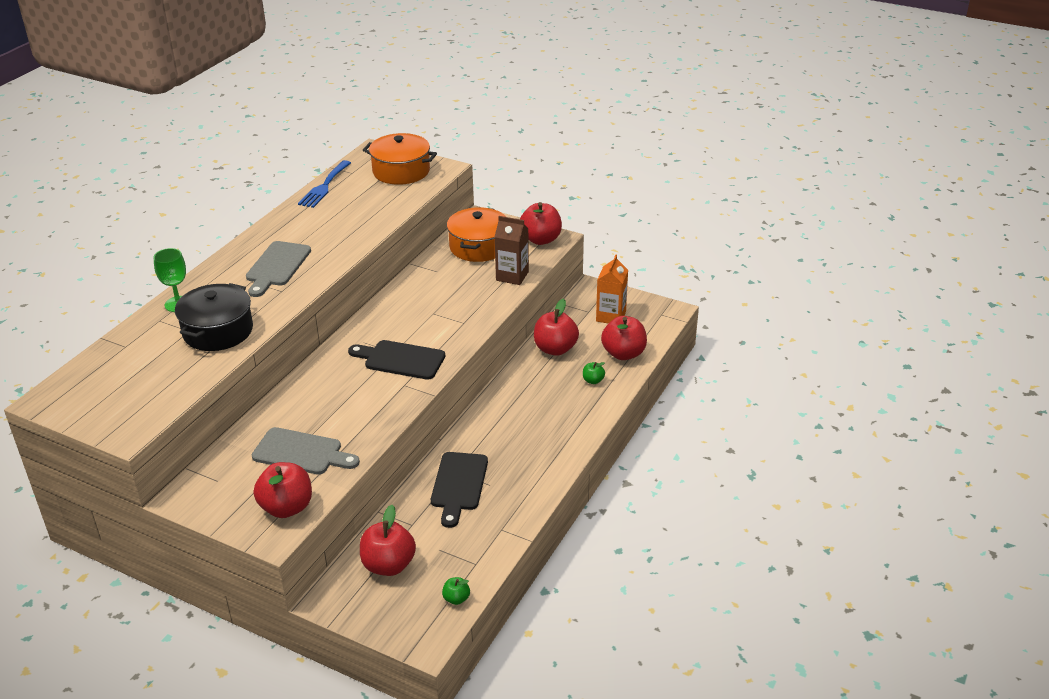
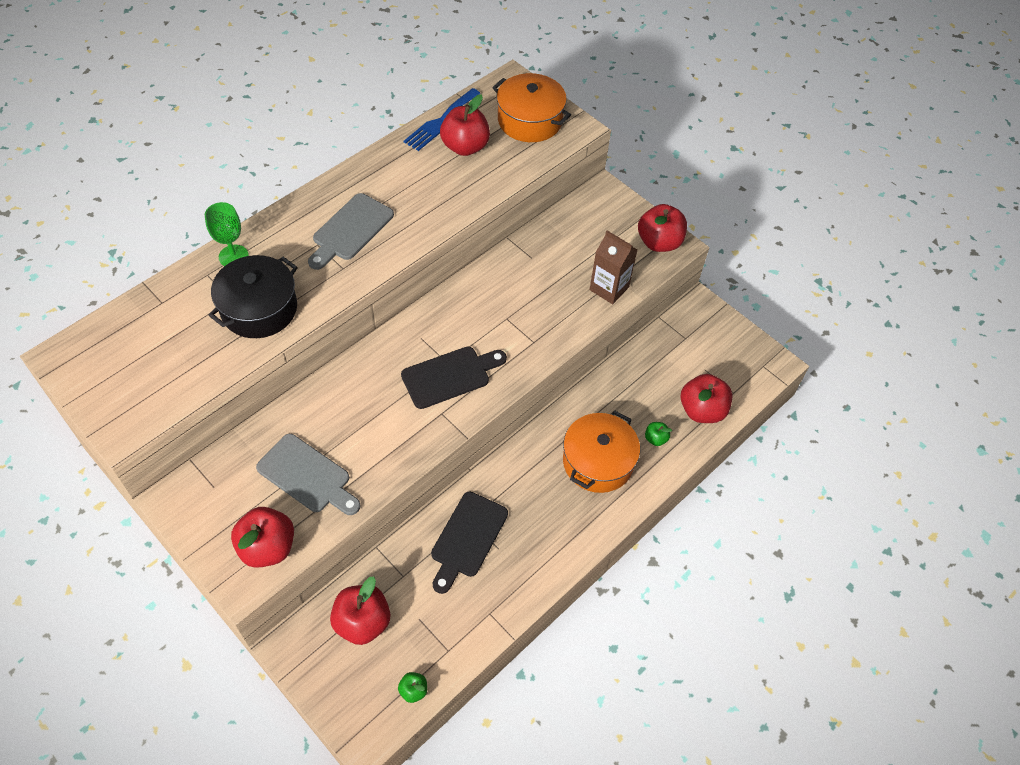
camera: 15 degrees right, 20 degrees up
(400, 360) = (450, 376): black cutting board -> black cutting board turned 120 degrees clockwise
(478, 247) = (588, 234): orange pot -> orange pot (598, 462)
(555, 349) = (631, 381): red apple -> red apple (465, 147)
(611, 316) = (707, 352): orange carton -> none

